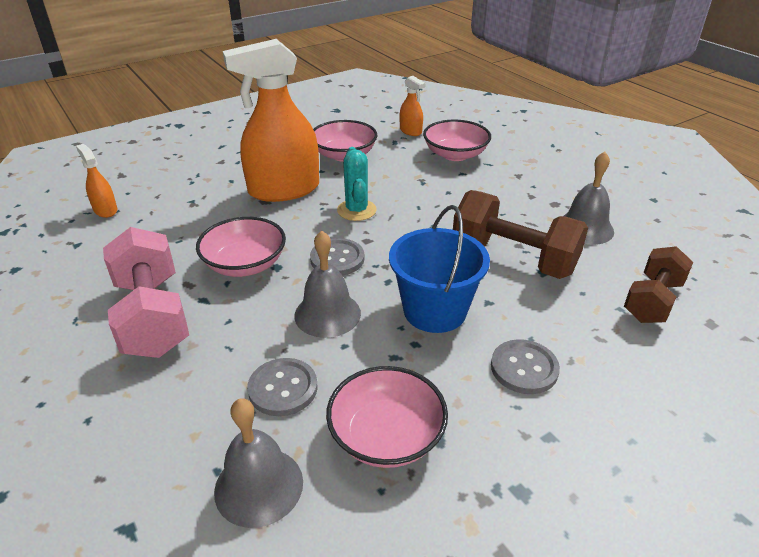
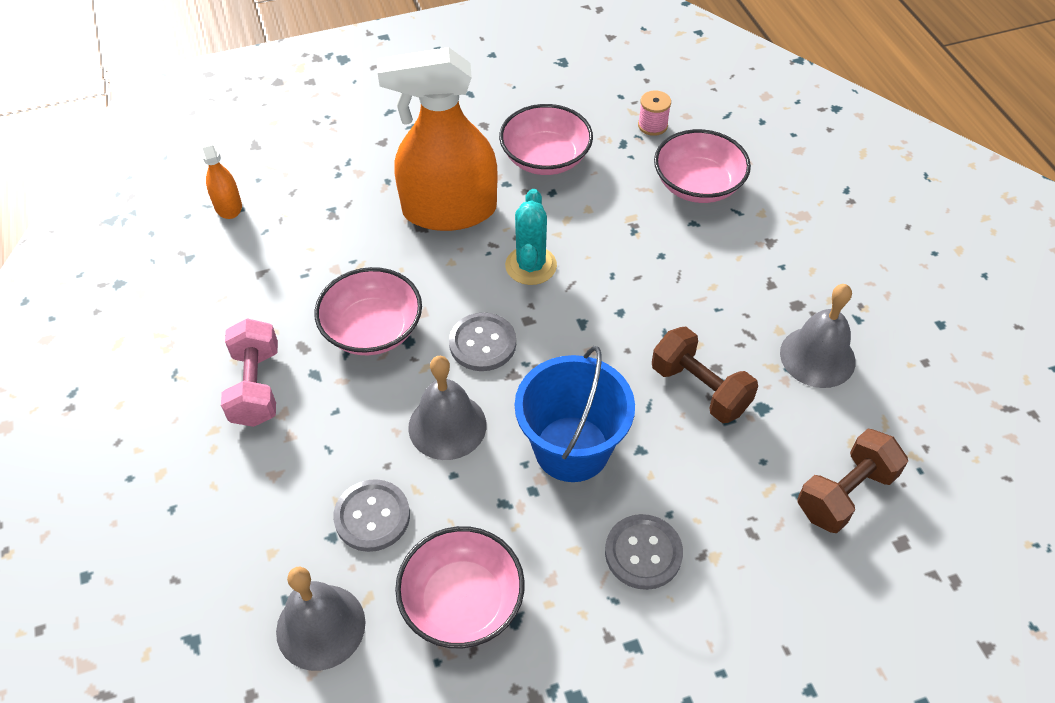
camera: 15 degrees right, 15 degrees up
(153, 316) = (256, 387): pink dumbbell -> pink dumbbell, size x0.66
(410, 131) = (652, 125): orange spray bottle -> pink spool
(513, 259) = (700, 389): brown dumbbell -> brown dumbbell, size x0.66

